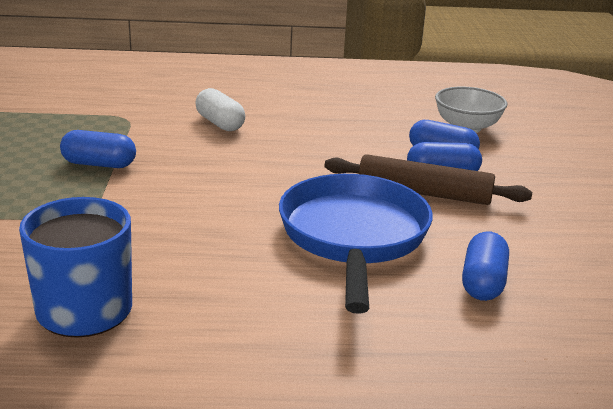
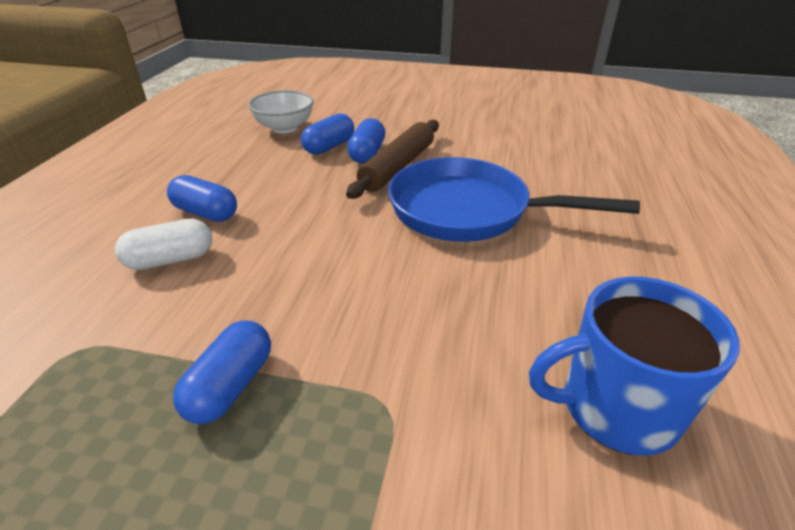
camera: 75 degrees left, 10 degrees up
(483, 282) = (537, 170): blue capsule -> blue capsule (206, 213)

